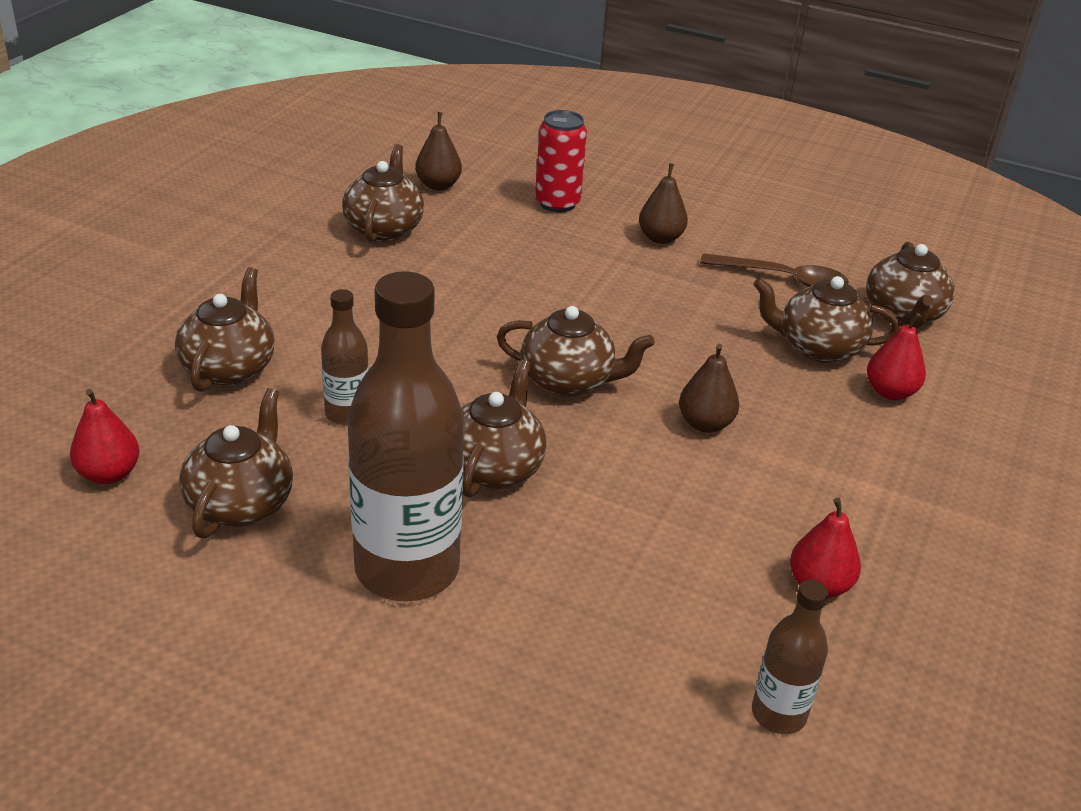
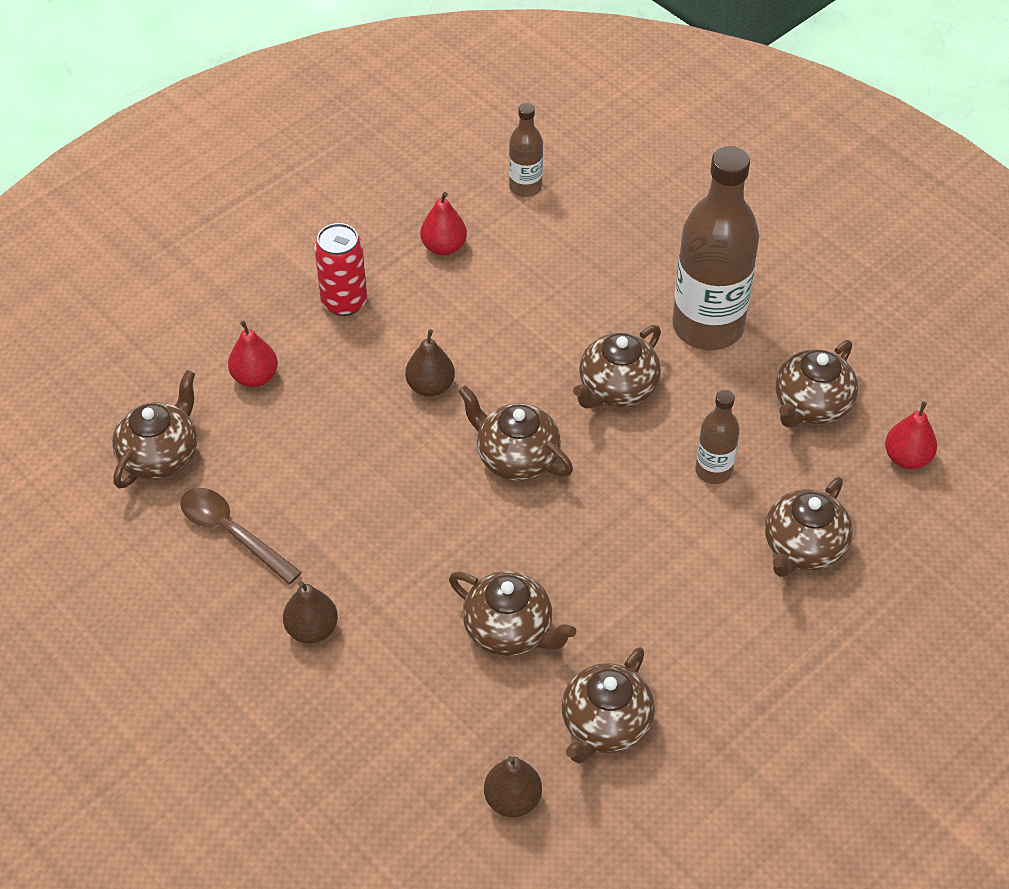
camera: 155 degrees left, 15 degrees up
(557, 203) = (389, 724): red can -> red can (344, 302)
(818, 348) = (273, 438): brown teapot -> brown teapot (509, 630)

